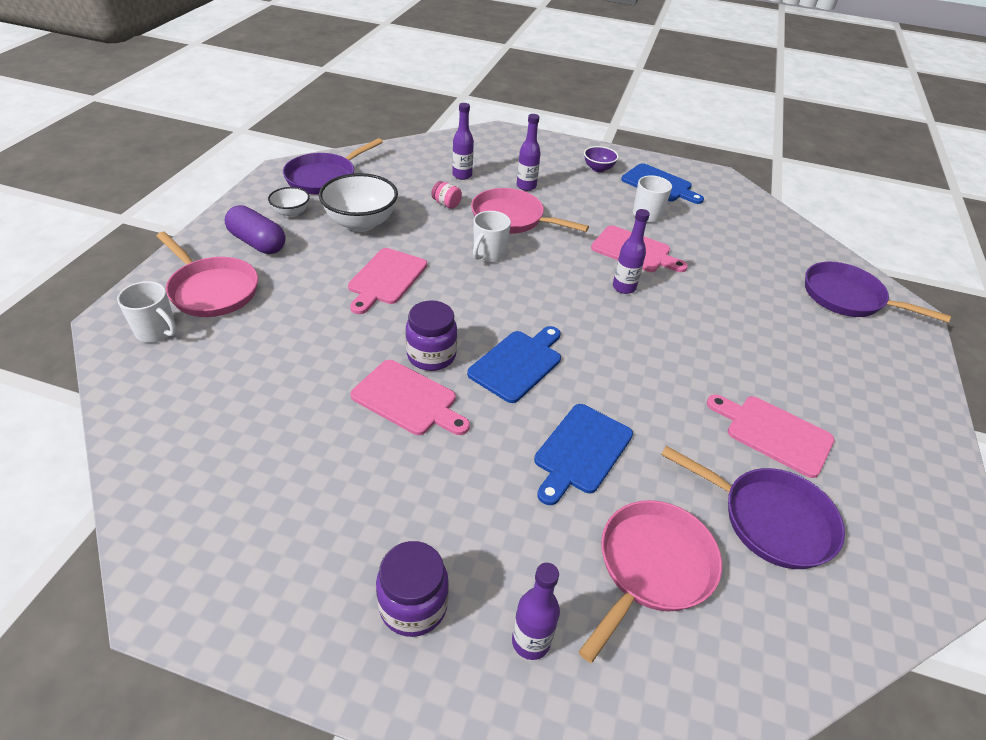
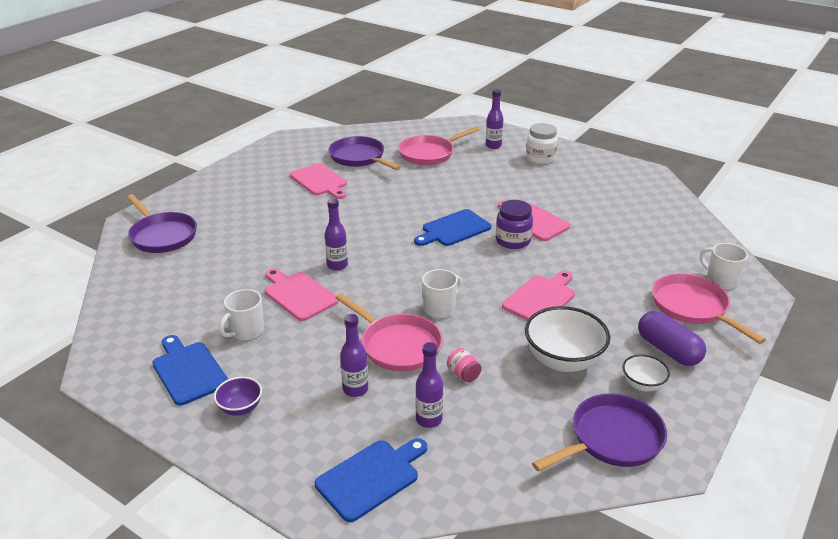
camera: 160 degrees left, 10 degrees down
(413, 606) = (540, 158): purple jar -> white jar
(581, 451) = (437, 188): blue cutting board -> blue cutting board (371, 477)

